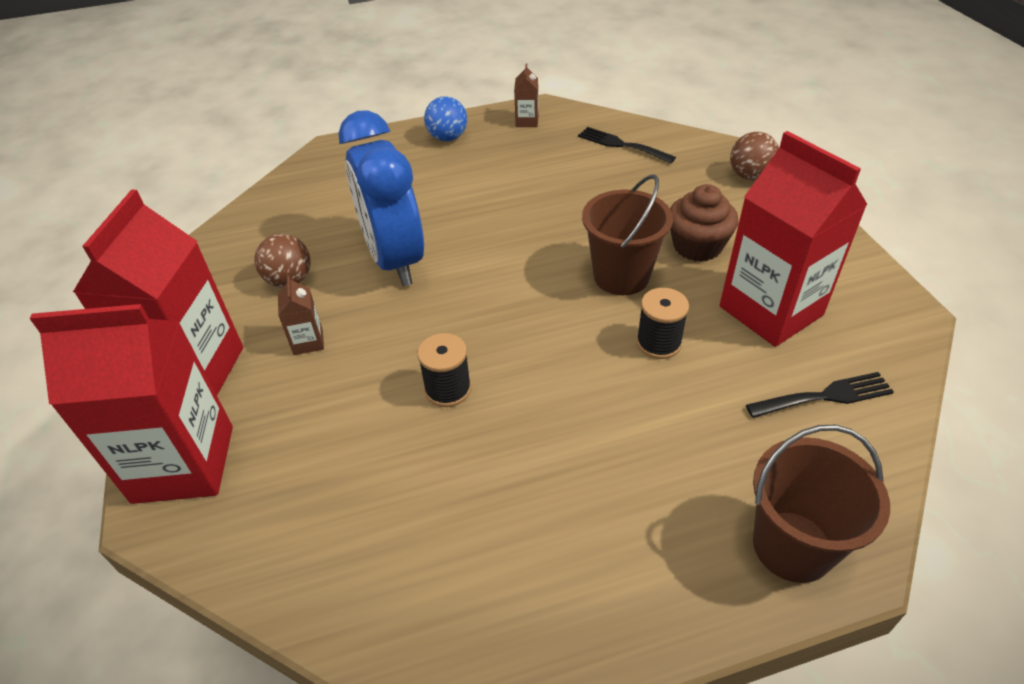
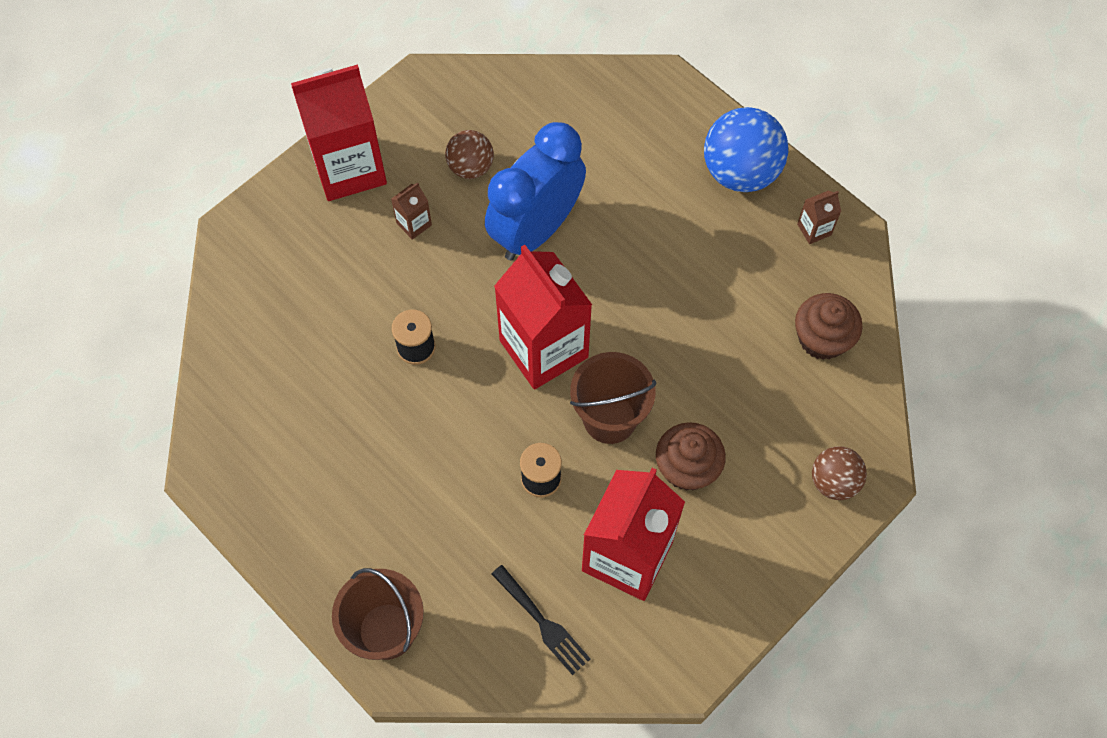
camera: 60 degrees right, 20 degrees up
(184, 464) = (274, 220): red carton -> red carton (543, 349)
(447, 138) = (740, 172): blue ball -> blue ball, size x1.71
(621, 145) = (822, 338): black fork -> brown cupcake

